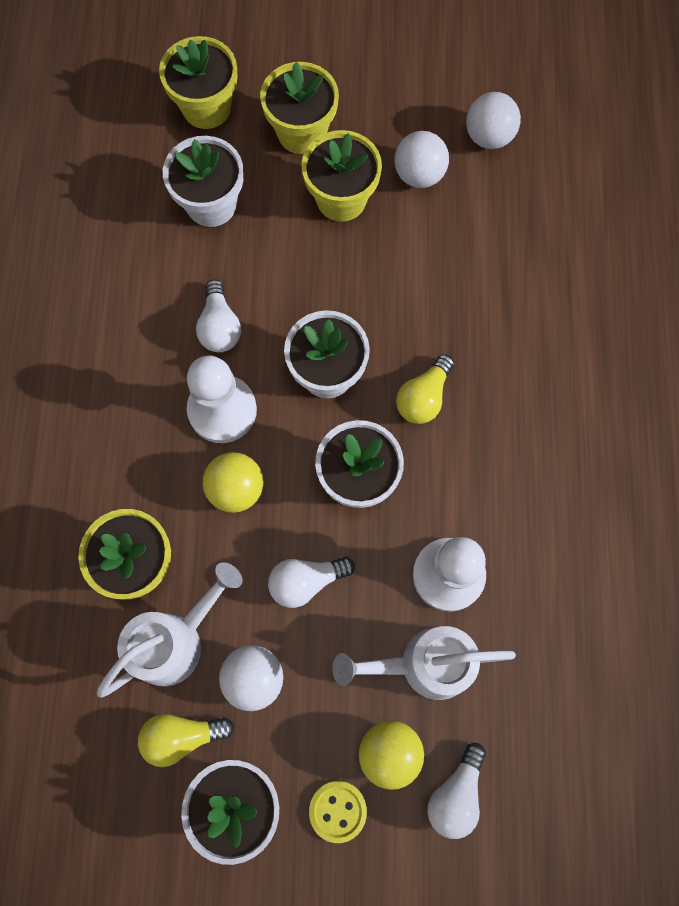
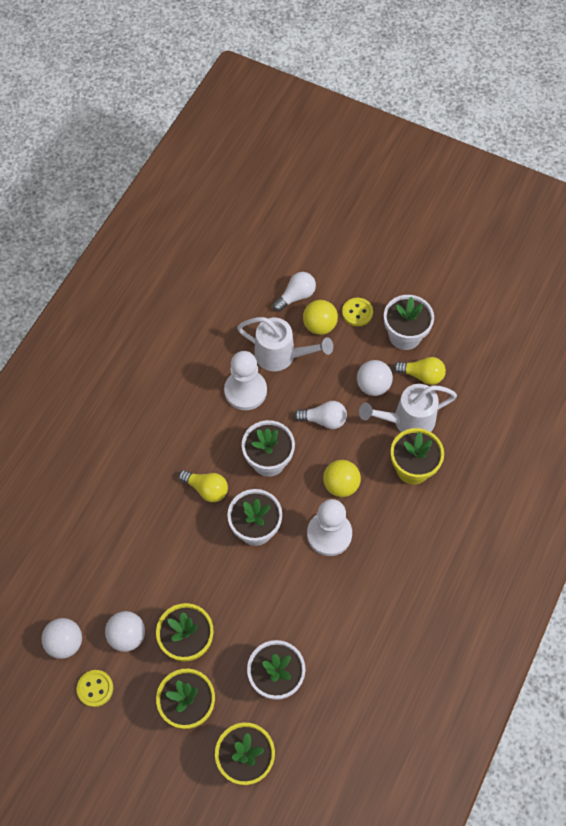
camera: 155 degrees left, 10 degrees down
(220, 327) = (308, 588): white light bulb -> none
(422, 106) = (95, 688): none -> yellow button
(423, 398) = (206, 489): yellow light bulb -> yellow light bulb turned 60 degrees clockwise

